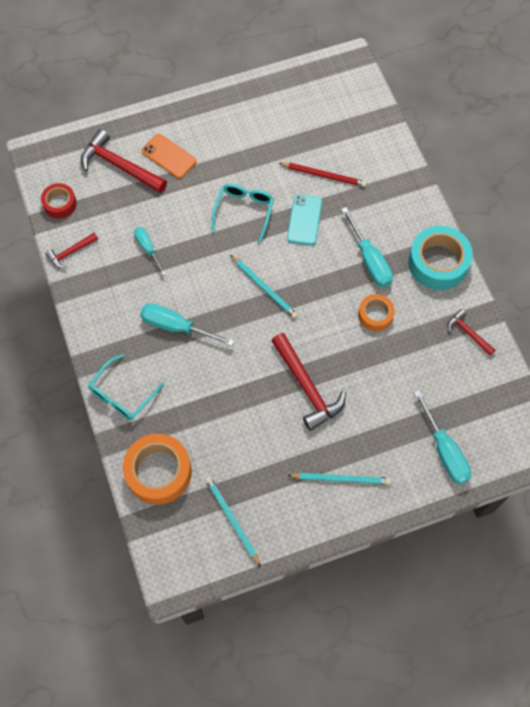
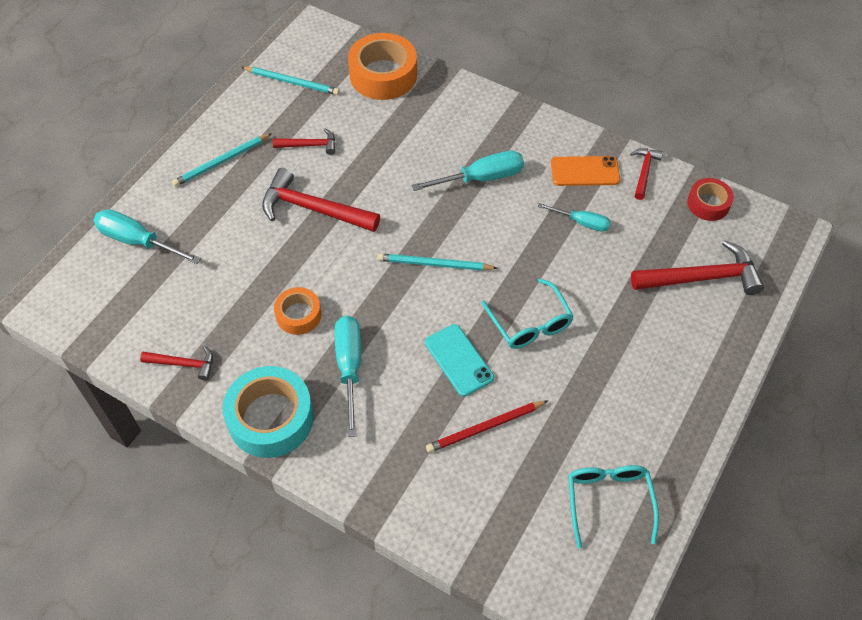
camera: 140 degrees right, 10 degrees down
(122, 394) = (470, 103): turquoise glasses -> turquoise glasses (608, 501)
(169, 156) = (668, 324): orange phone -> orange phone (585, 171)
(267, 445) = (309, 145): none -> red hammer
(370, 260) = (349, 366): turquoise screwdriver -> turquoise screwdriver turned 60 degrees clockwise

